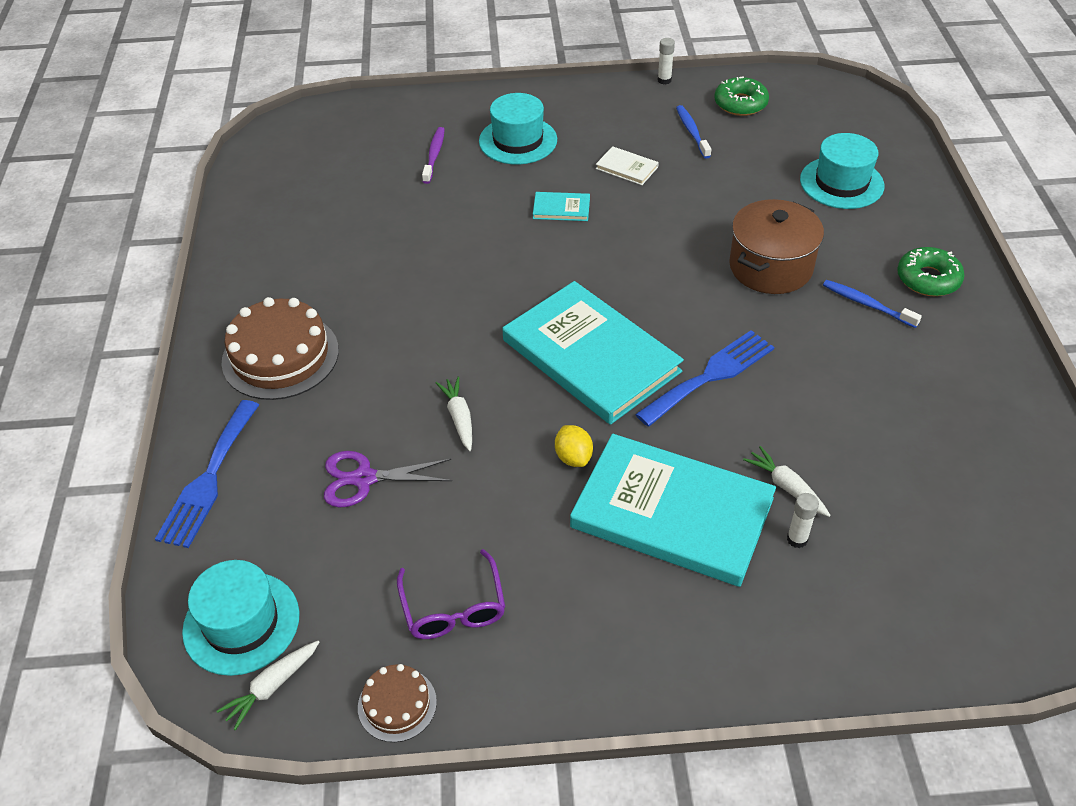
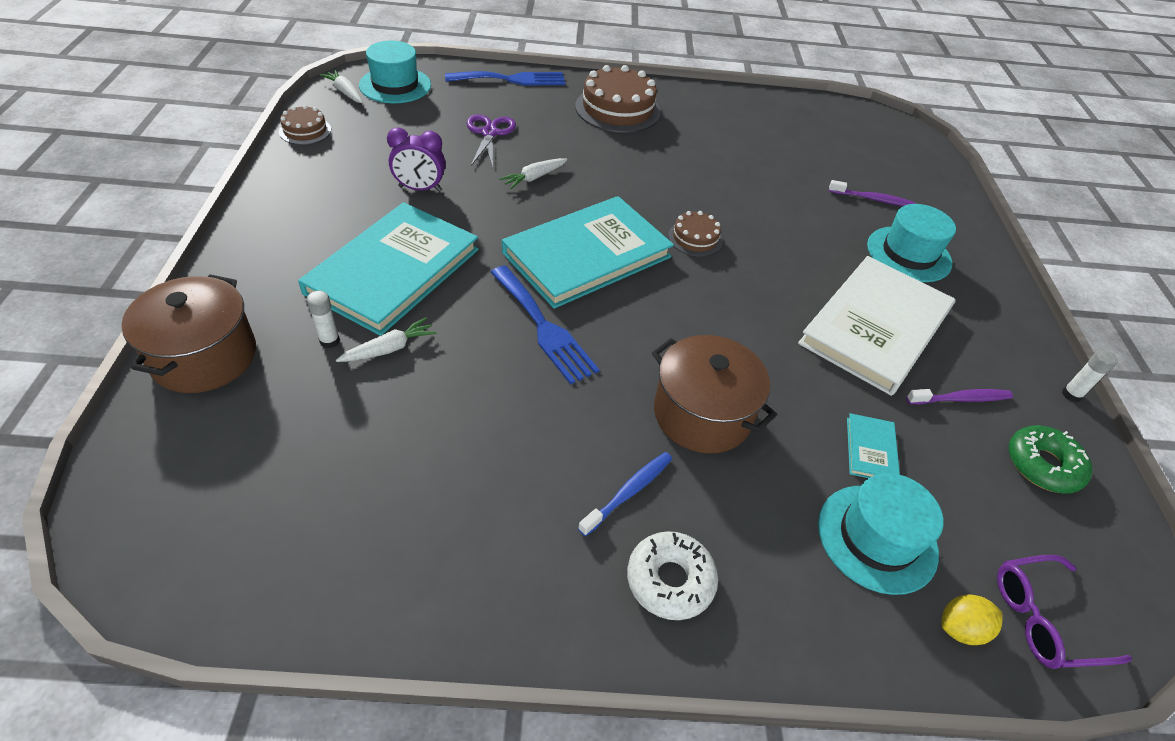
camera: 90 degrees right, 0 degrees up
(209, 479) = (511, 79): blue fork -> blue fork turned 150 degrees clockwise
(453, 607) = (363, 157): purple glasses -> purple glasses (1044, 619)
(459, 418) = (534, 178): white carrot -> white carrot turned 150 degrees clockwise
(510, 525) = (420, 189): none -> purple clock
(537, 277) = (695, 238): none -> brown cake
(561, 208) = (798, 268): turquoise book -> turquoise book (871, 450)
(573, 457) = (473, 228): yellow lemon -> yellow lemon (960, 628)
(627, 168) = (875, 327): white book -> white book, size x2.49
(692, 132) = (960, 399): blue toothbrush -> purple toothbrush
(864, 643) = (204, 356): none -> brown pot
(928, 279) = (670, 580): green donut -> white donut

